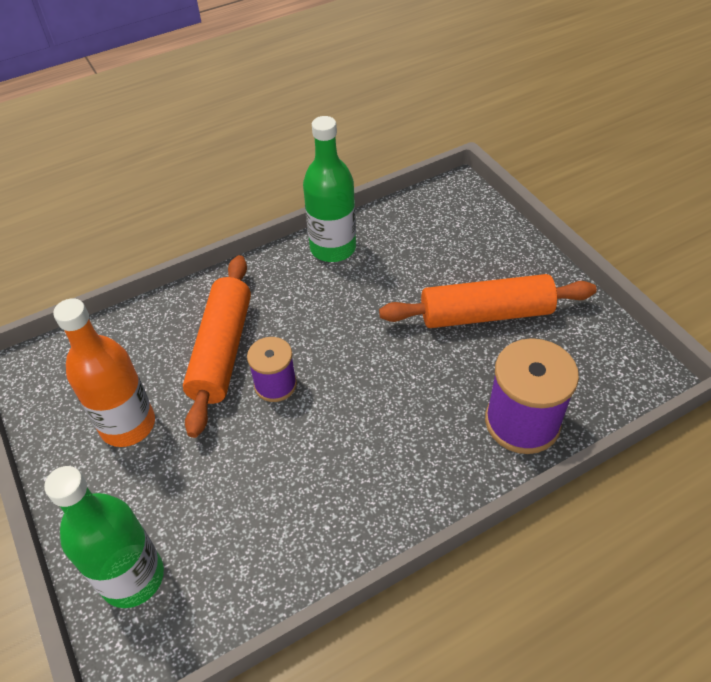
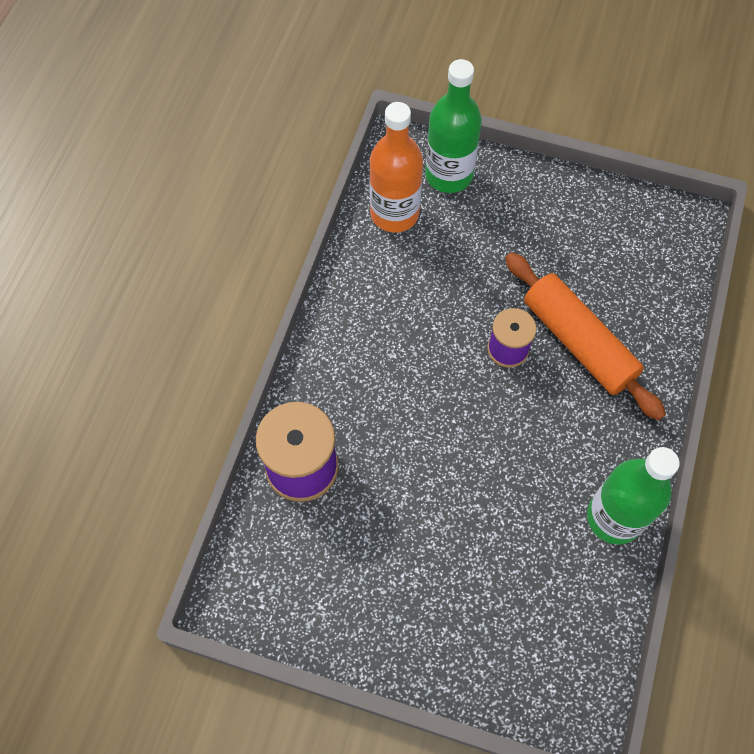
camera: 135 degrees right, 15 degrees up
(128, 425) = (568, 242): orange bottle -> orange bottle (394, 213)
(485, 314) = (413, 554): orange rolling pin -> none

